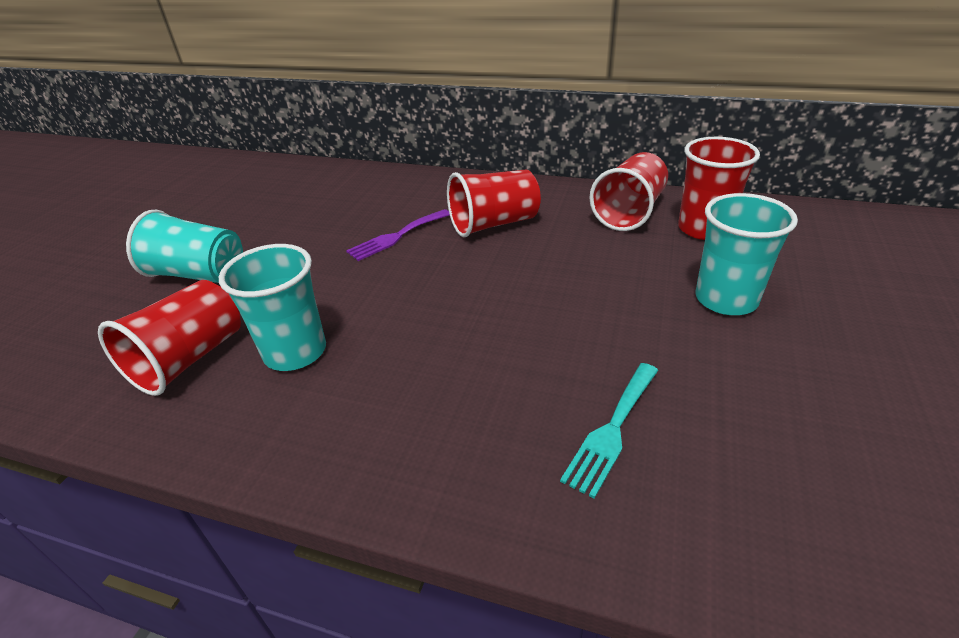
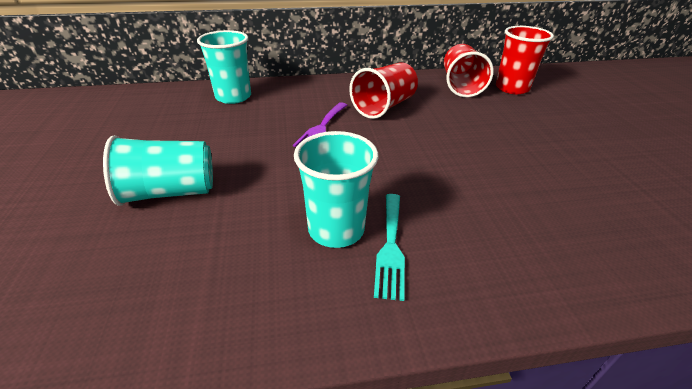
camera: 30 degrees left, 0 degrees up
(189, 359) = (243, 264): red cup -> none
(612, 430) = (601, 213): turquoise fork -> turquoise fork (390, 247)
(726, 299) = (568, 124): turquoise cup -> turquoise cup (233, 97)

